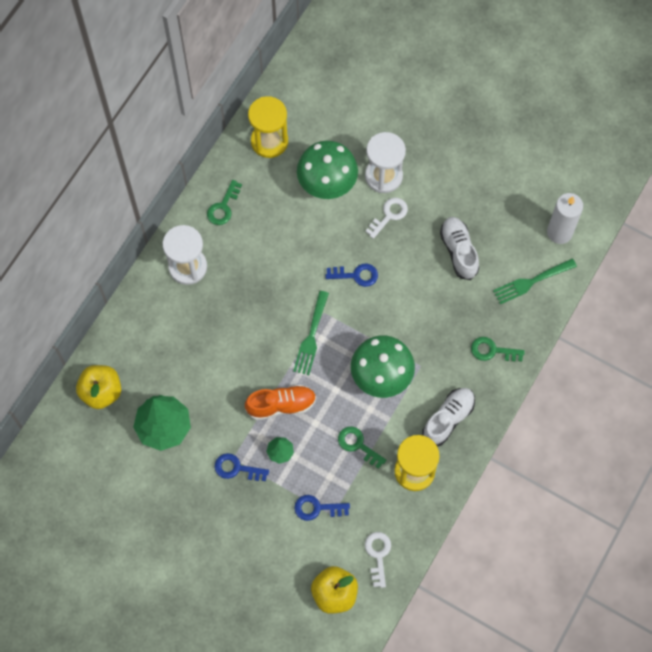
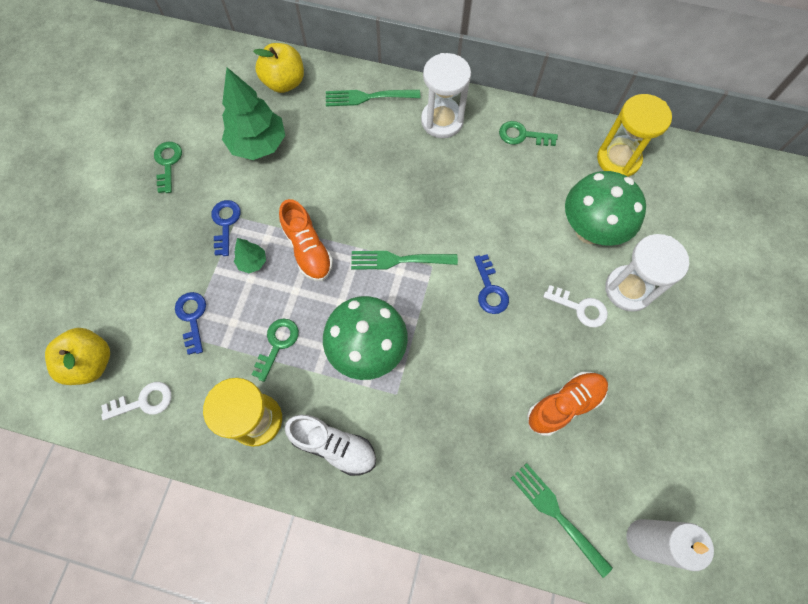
camera: 75 degrees right, 0 degrees up
(142, 322) = (368, 97): none -> green fork
(459, 251) = (564, 405): white shoe -> orange shoe
(492, 350) = (442, 482): green key -> green key (168, 163)

